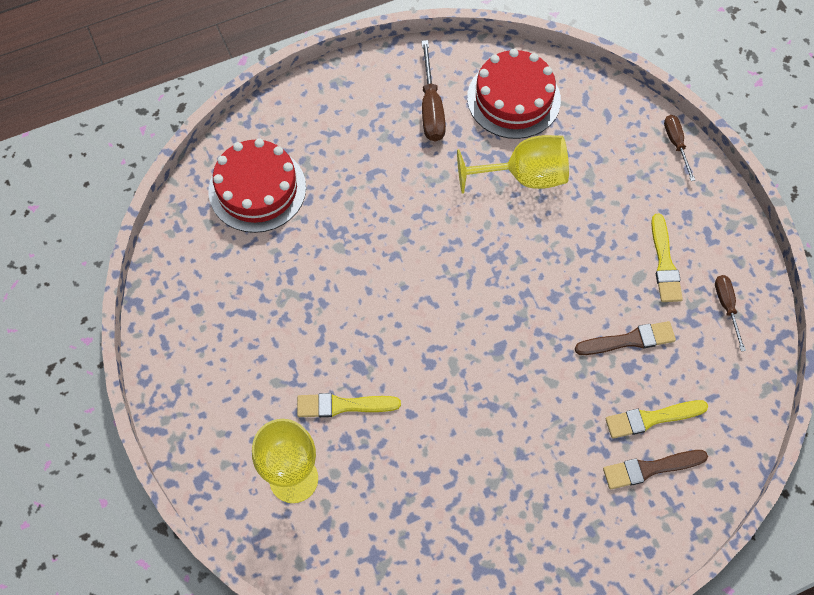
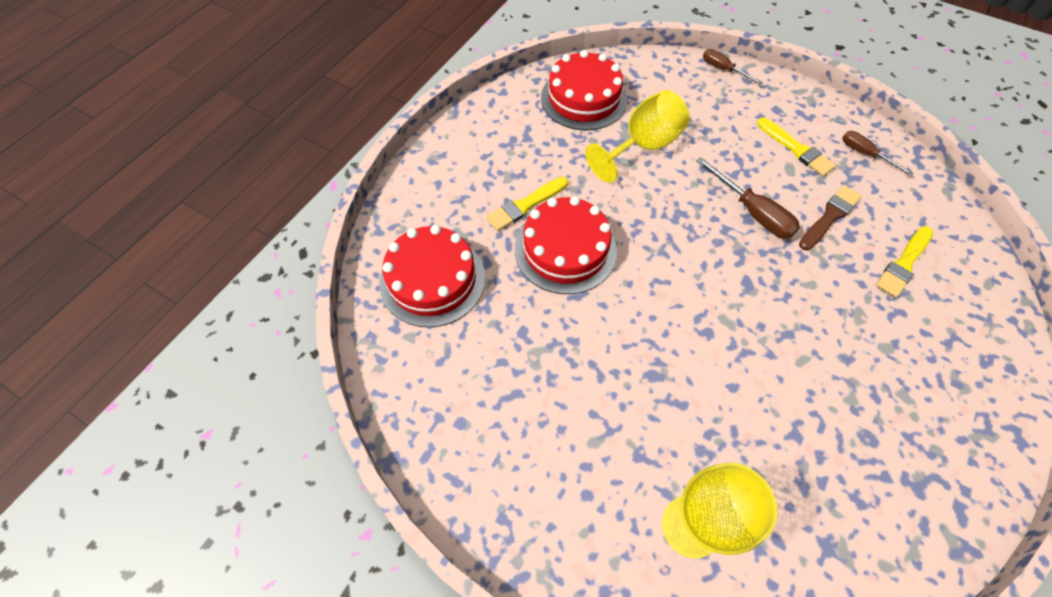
camera: 35 degrees left, 5 degrees down
(343, 405) = (671, 421): yellow brush -> yellow brush (525, 205)
(377, 228) = (565, 250): none -> red cake
(431, 108) = (527, 137): brown screwdriver -> brown screwdriver (752, 212)
(650, 468) = (942, 302): brown brush -> none

